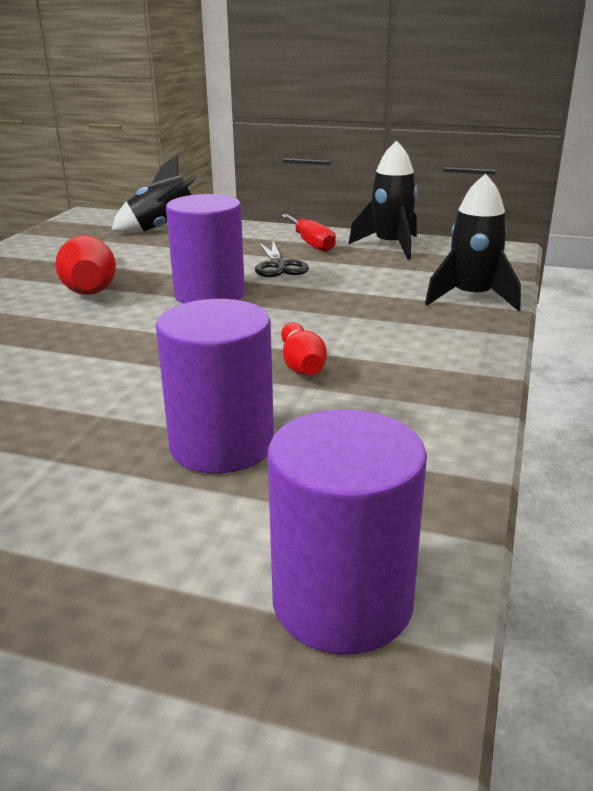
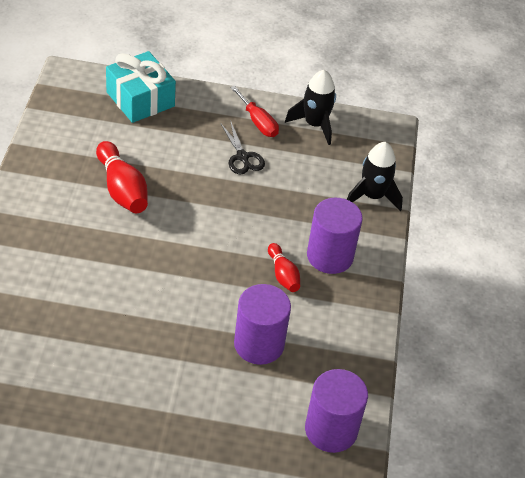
camera: 15 degrees left, 20 degrees up
(163, 229) = (140, 99): black rocket -> turquoise gift
(209, 295) = (207, 199): purple cylinder -> purple cylinder (330, 256)

